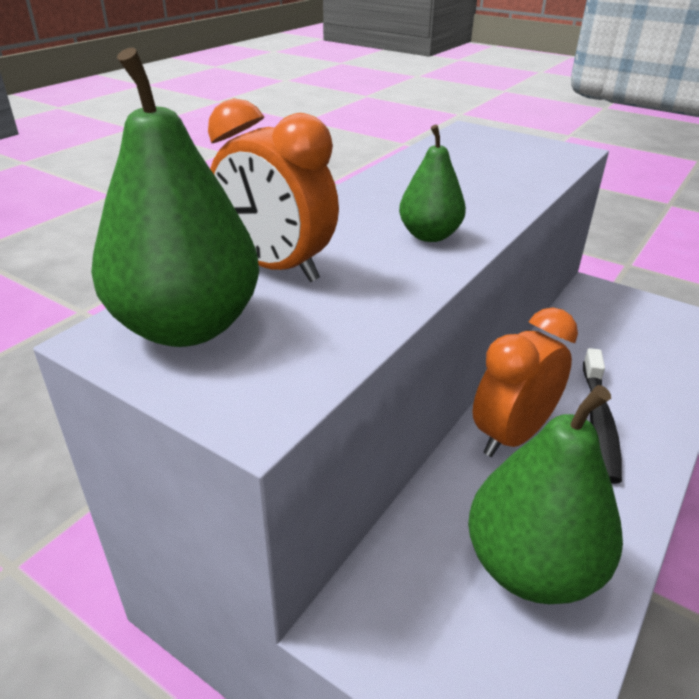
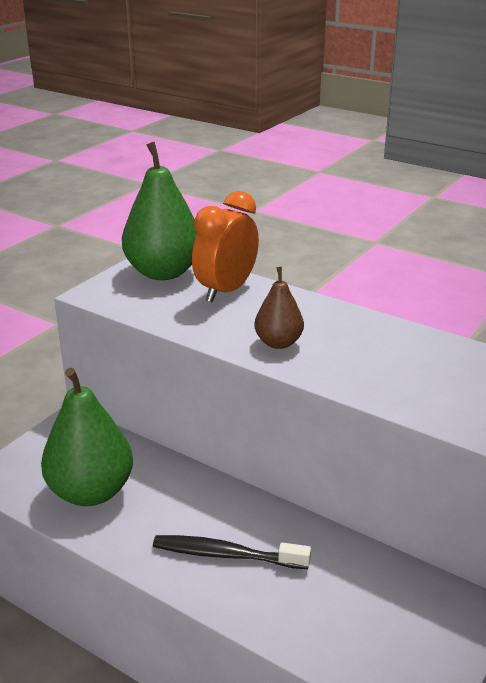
camera: 90 degrees right, 5 degrees down
(429, 235) = (278, 343): green pear -> brown pear
(511, 436) = (210, 499): orange clock -> none

